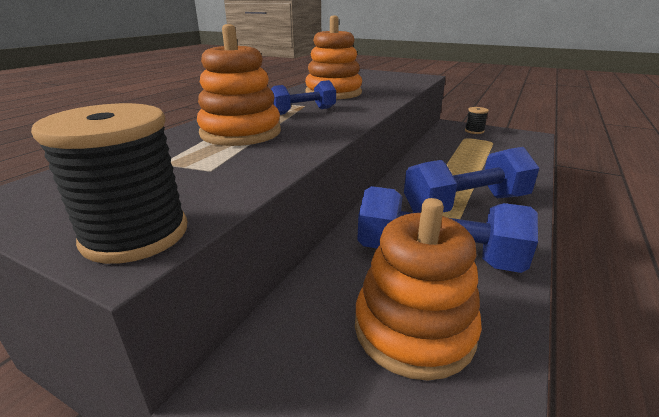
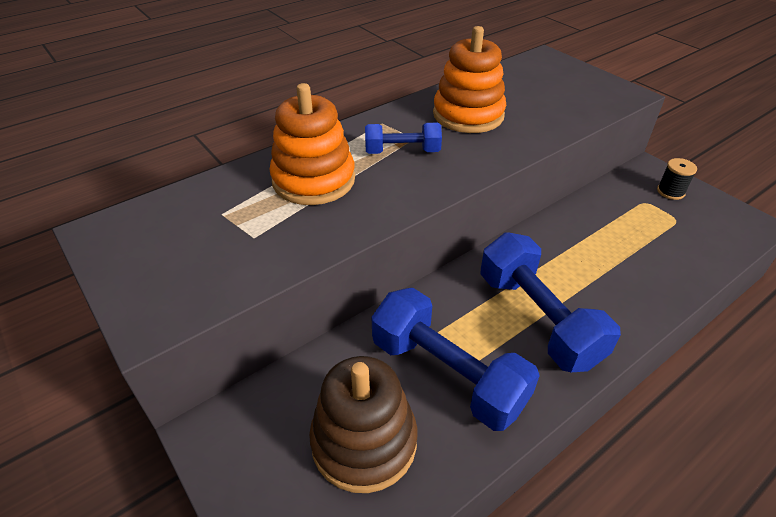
camera: 25 degrees right, 15 degrees up
(135, 234) = (162, 305): black spool -> none
(413, 329) = (364, 442): orange stacking toy -> brown stacking toy
(466, 204) = (537, 319): blue dumbbell -> blue dumbbell turned 60 degrees clockwise

